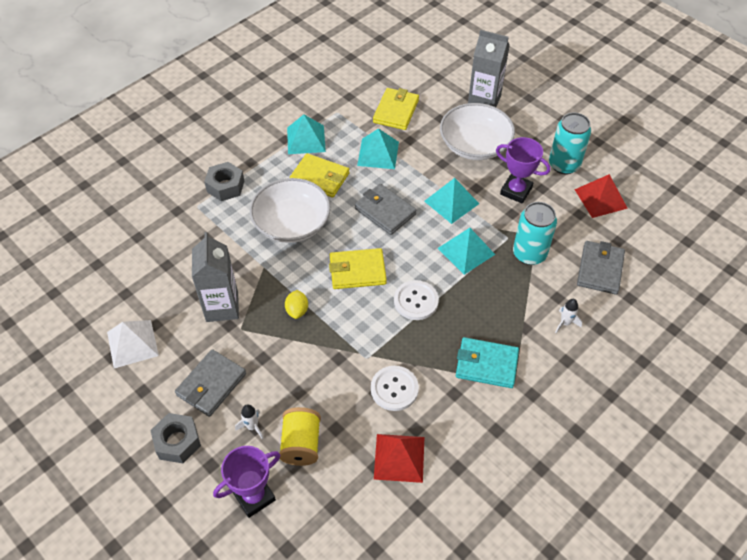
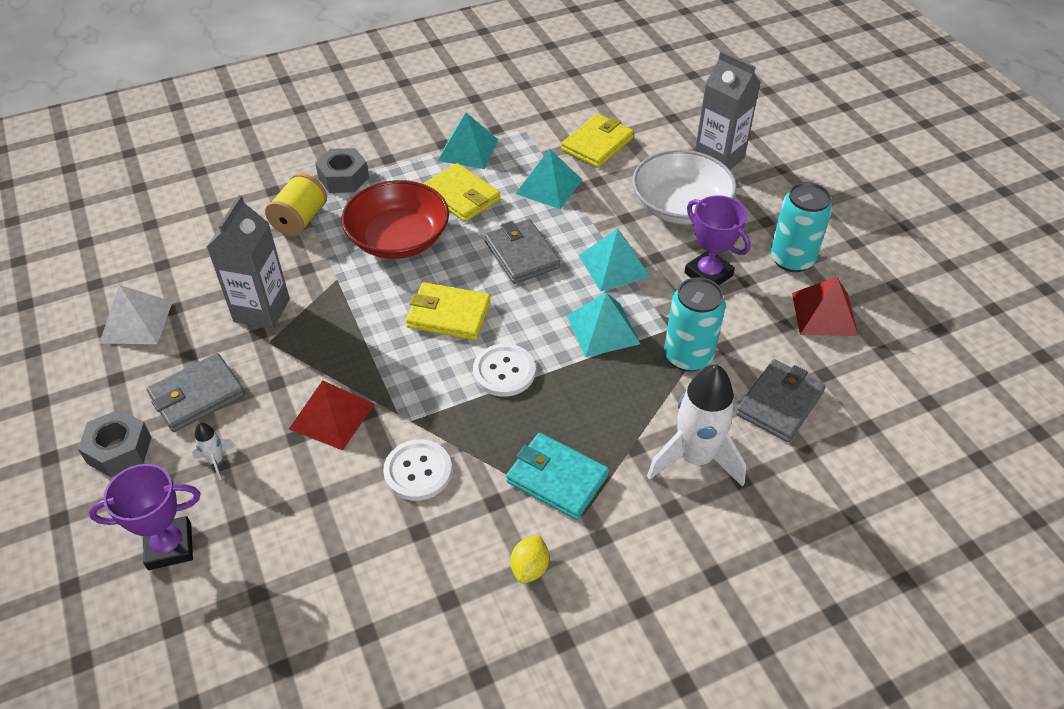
camera: 20 degrees right, 5 degrees down
(292, 223) = (398, 238): white bowl -> red bowl
(297, 310) = (348, 340): yellow lemon -> yellow lemon (530, 568)
(301, 444) = (263, 502): yellow spool -> yellow spool (300, 220)
(399, 457) = (377, 560): red pyramid -> red pyramid (332, 416)
(565, 323) = (695, 458): white rocket -> white rocket, size x2.29

